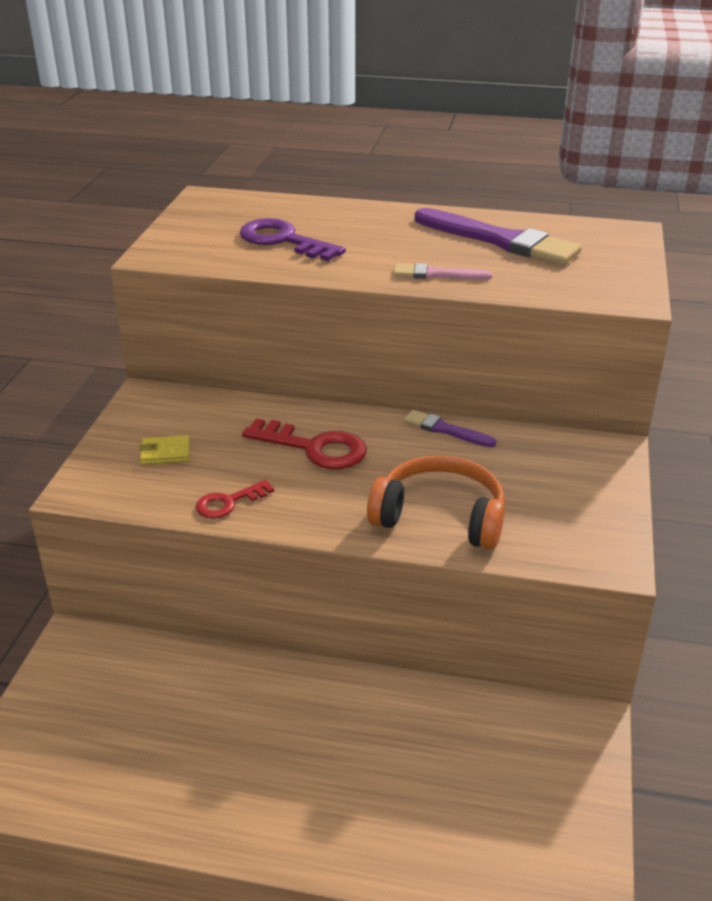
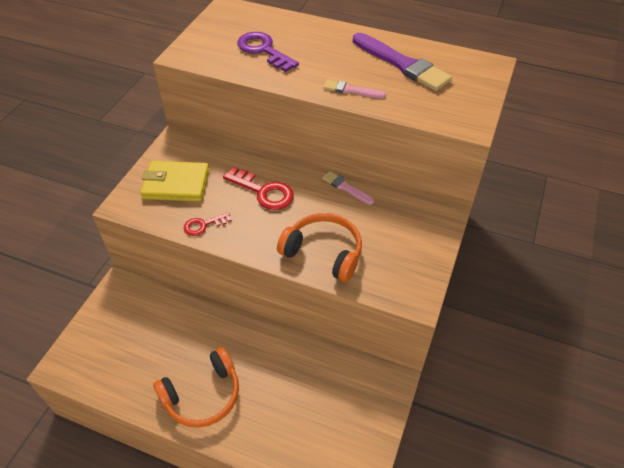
camera: 10 degrees right, 15 degrees up
(165, 453) = (176, 184): yellow wallet -> yellow wallet, size x2.12
(267, 793) = (203, 395): none -> orange headphones
(445, 430) = (346, 188): purple brush -> pink brush

